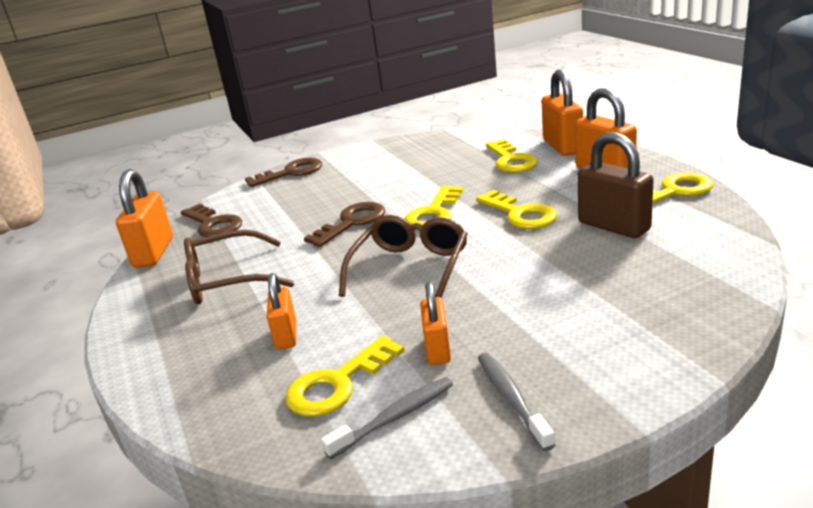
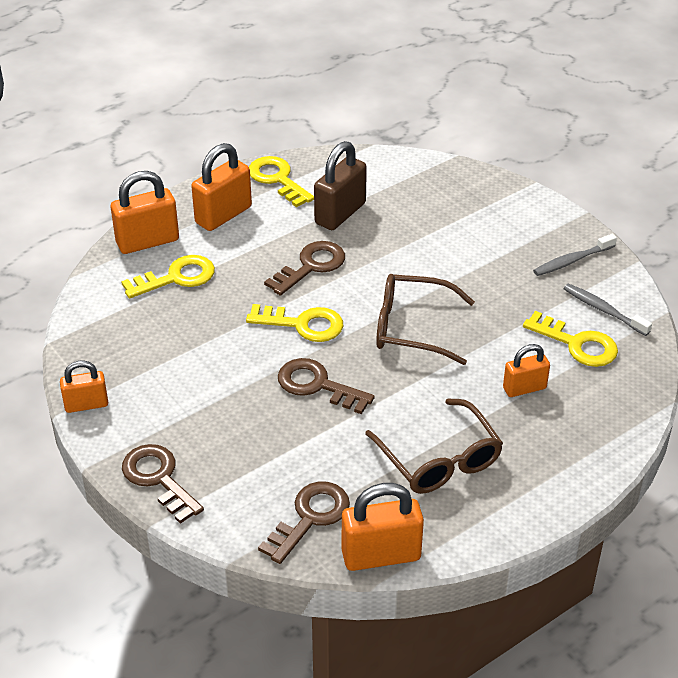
camera: 105 degrees left, 15 degrees up
(437, 349) = (527, 298): orange padlock -> orange padlock (86, 404)
(520, 214) = (311, 266): yellow key -> brown key

